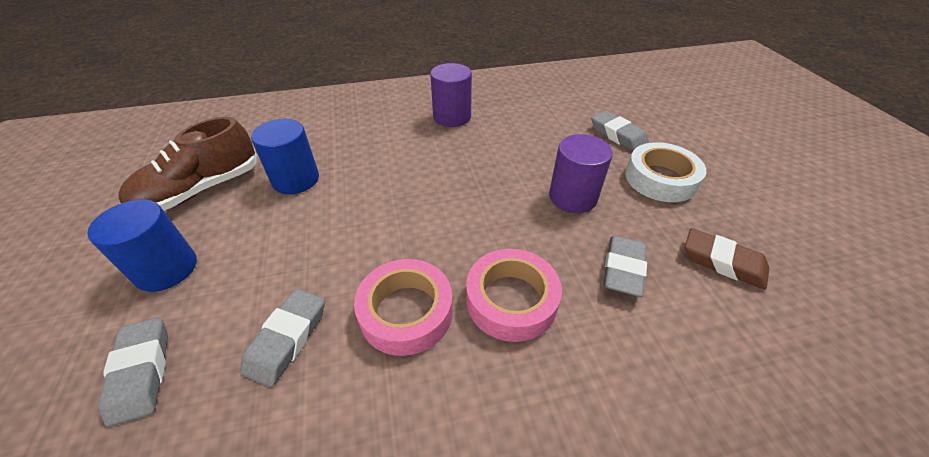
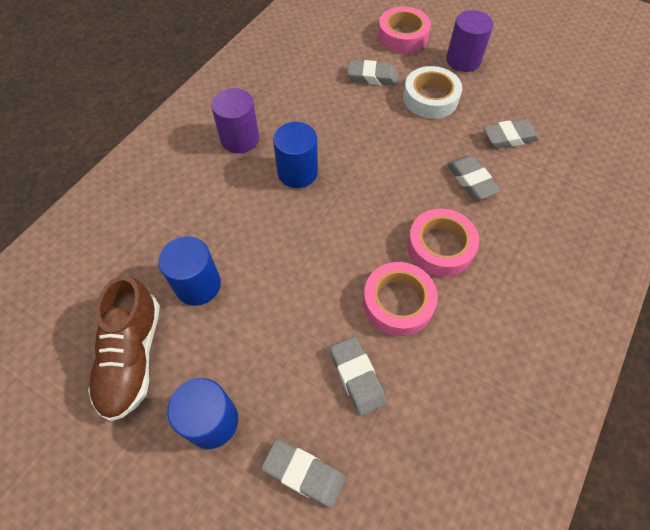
camera: 45 degrees left, 15 degrees up
(463, 159) = (297, 172): none -> blue cylinder
(573, 197) = (398, 150): purple cylinder -> purple cylinder (463, 60)
(687, 123) = (402, 36): none -> pink tape
(723, 262) = (509, 137): brown eraser -> grey eraser

